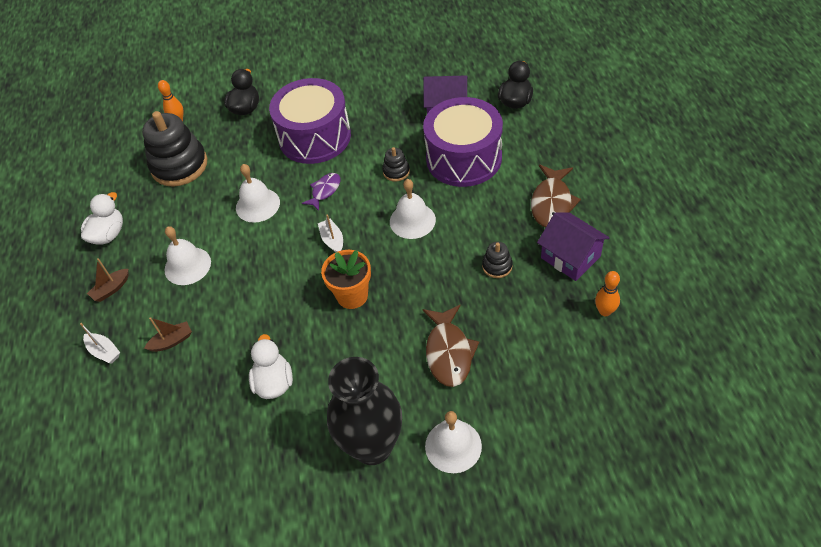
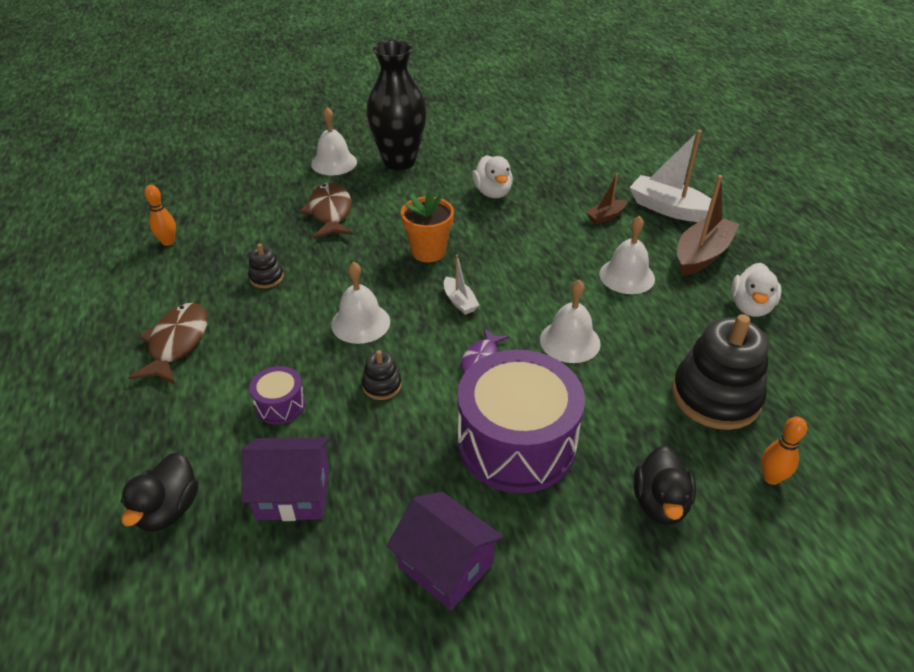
camera: 170 degrees right, 10 degrees down
(104, 351) = (669, 209): white boat -> white boat, size x1.90
(111, 289) = (701, 255): brown boat -> brown boat, size x1.90
(463, 158) = (280, 405): purple drum -> purple drum, size x0.44
(570, 257) = (181, 286): purple house -> purple house (445, 565)

